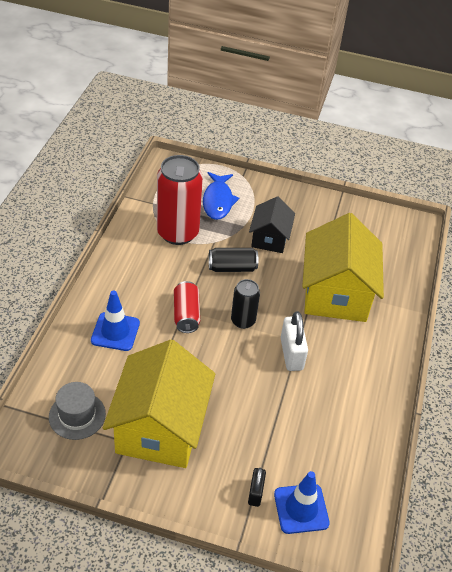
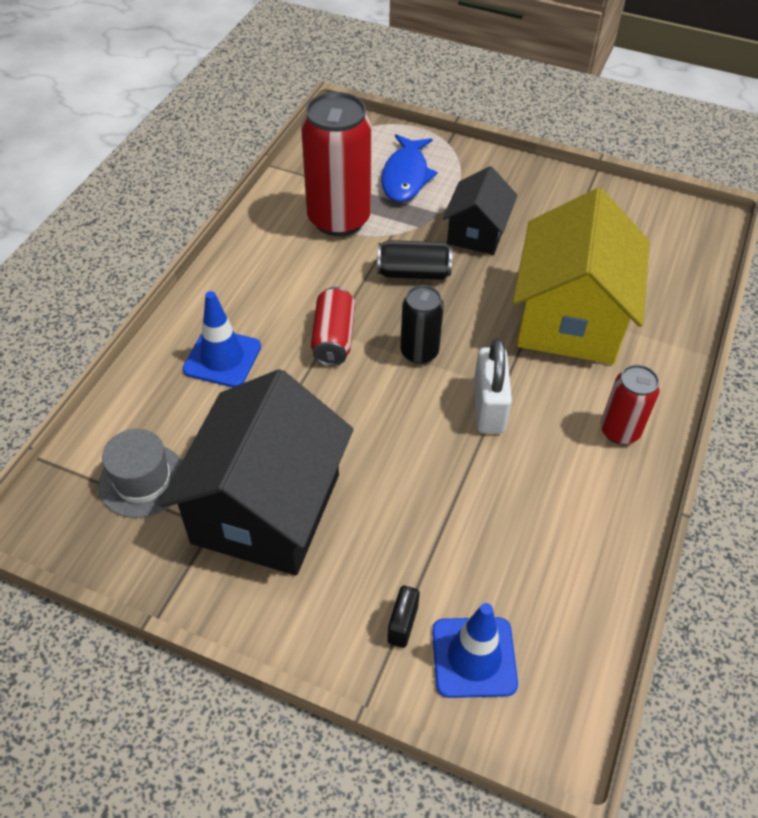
camera: 10 degrees right, 5 degrees up
(160, 427) = (266, 508): yellow house -> black house
(374, 364) = (619, 431): none -> red can

